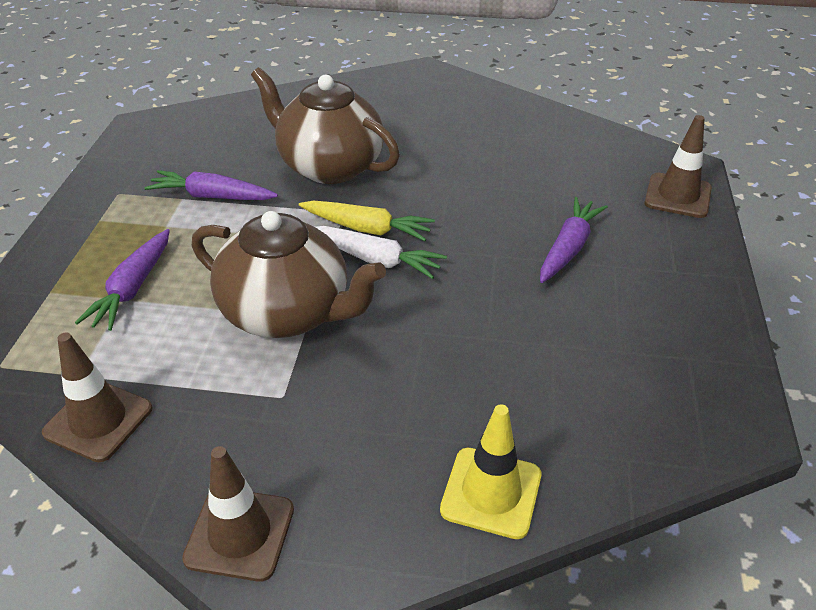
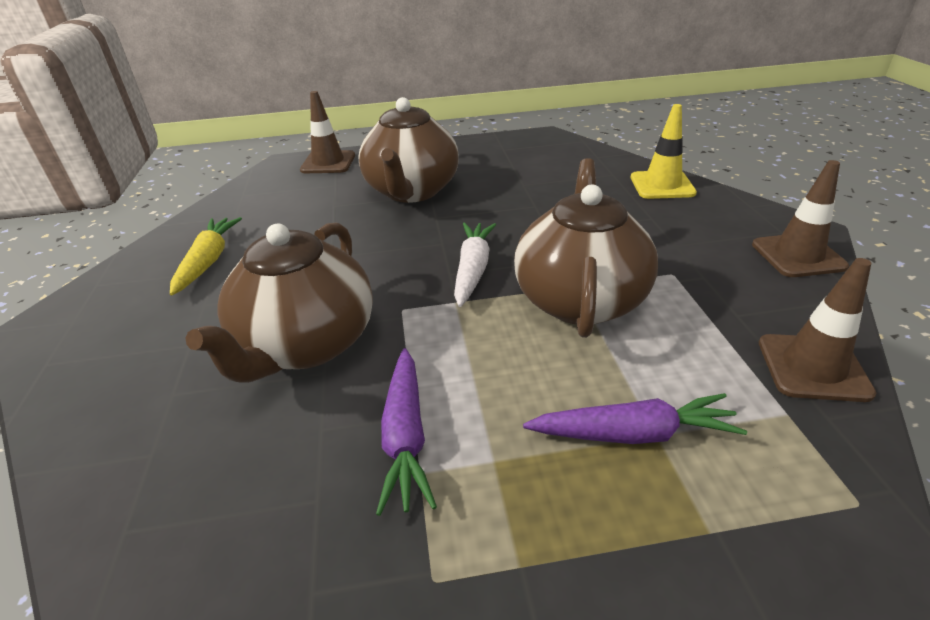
camera: 105 degrees left, 5 degrees down
(367, 229) = (426, 286): yellow carrot -> yellow carrot (208, 261)
(568, 248) = (412, 191): purple carrot -> brown teapot

